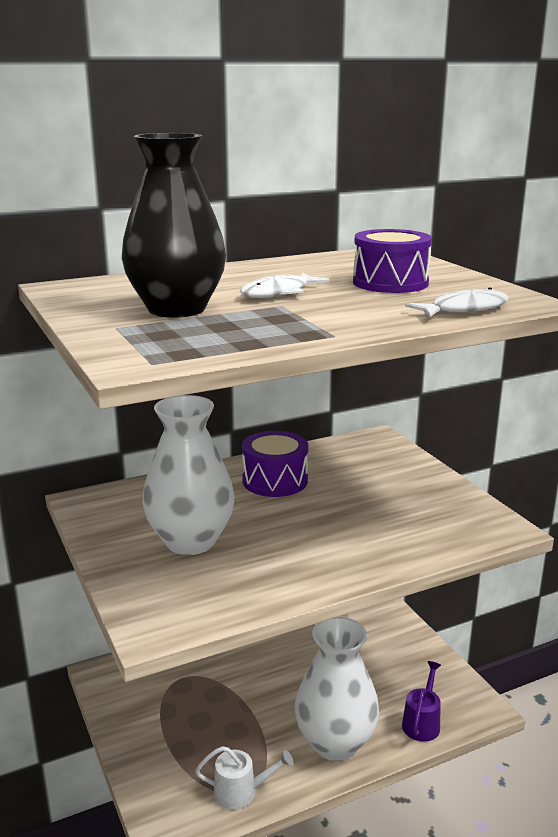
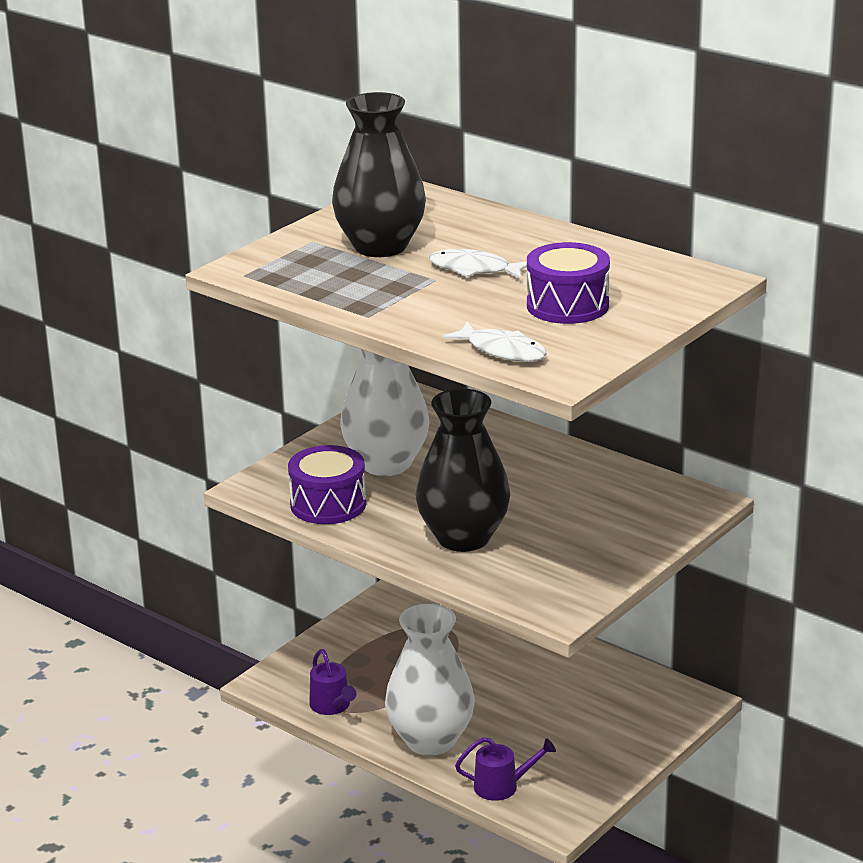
camera: 65 degrees right, 5 degrees up
(241, 792) = (332, 706): white watering can -> purple watering can
(275, 481) = (537, 470): purple drum -> purple drum (328, 504)
(355, 538) = (463, 538): none -> black vase

